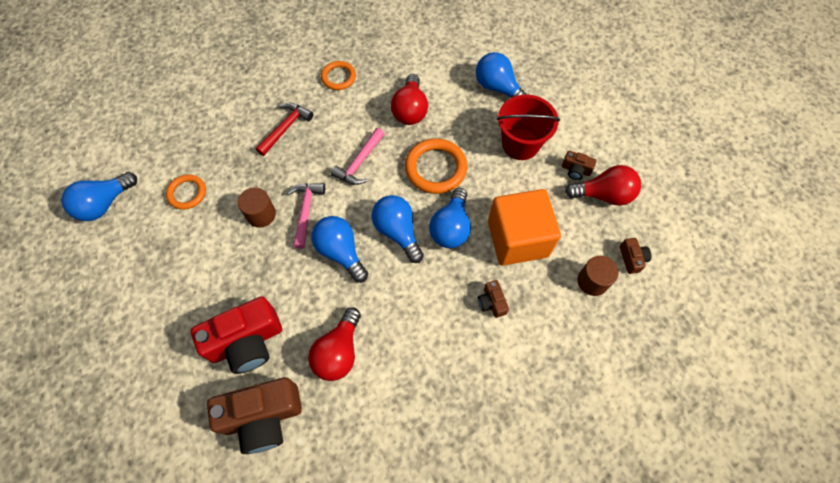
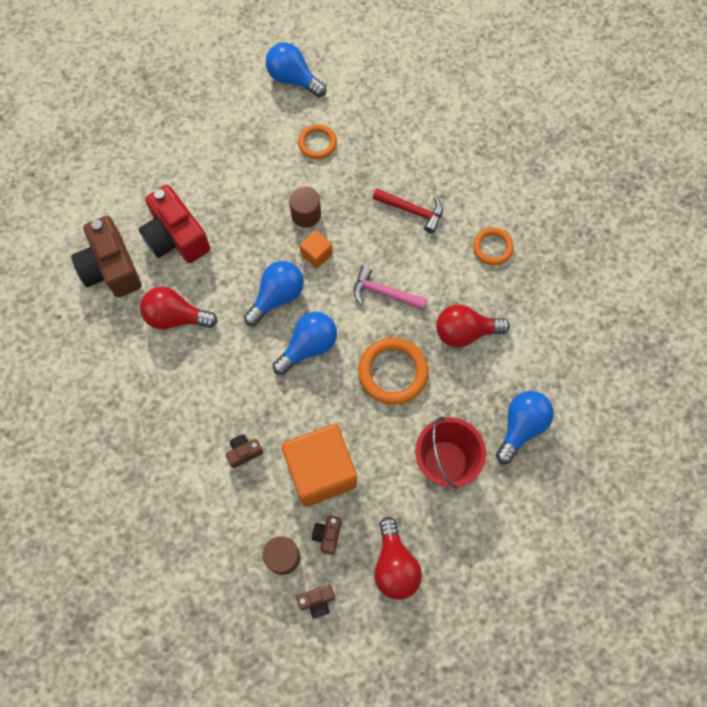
camera: 80 degrees right, 5 degrees up
(306, 211) = (316, 254): pink hammer -> orange cube
(451, 227) = (322, 399): blue light bulb -> none
(575, 170) = (422, 530): brown camera -> brown camera (327, 535)

